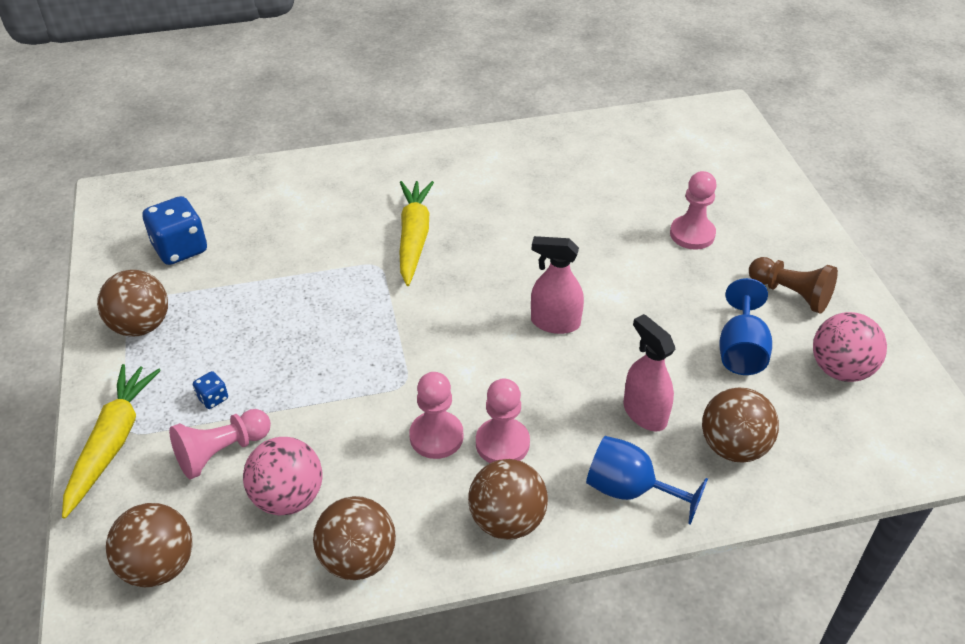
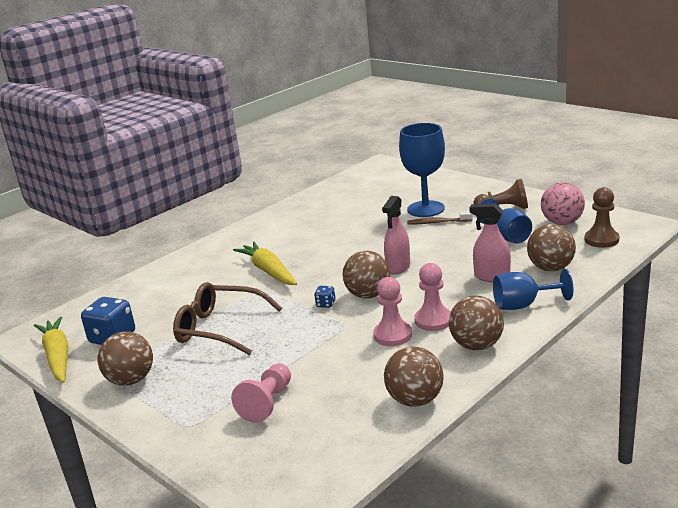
camera: 30 degrees left, 20 degrees down
(112, 443) = (183, 435): yellow carrot -> yellow carrot (58, 356)
(159, 565) = (294, 467): brown ball -> brown ball (368, 295)
(213, 398) = (229, 385): blue dice -> blue dice (326, 304)
(283, 301) = (219, 328): none -> brown glasses
(288, 497) = (338, 399): pink ball -> none
(555, 322) = (398, 267): pink spray bottle -> pink spray bottle turned 45 degrees counterclockwise
(681, 269) = (437, 222): none -> brown toothbrush
(692, 234) = (425, 209): pink pawn -> blue goblet
(858, 437) = (601, 240): none -> brown pawn

